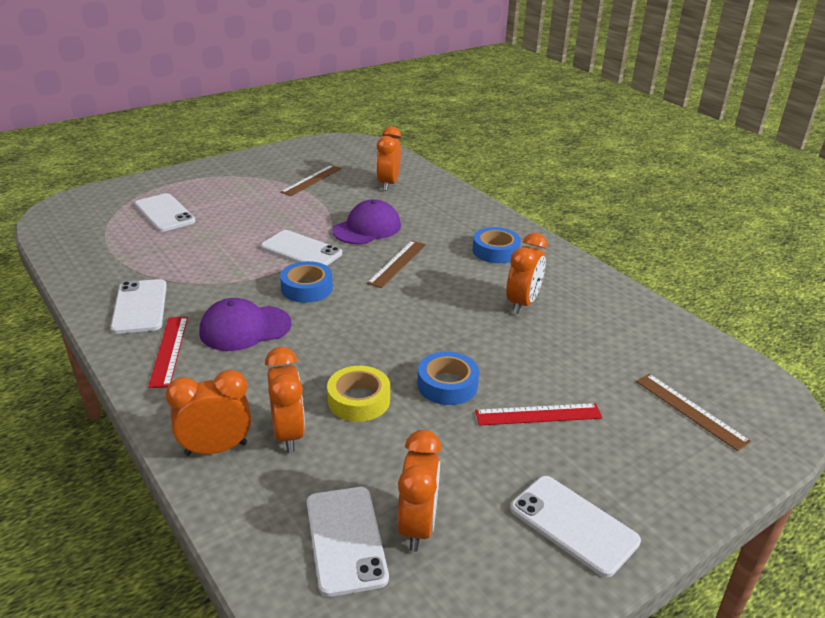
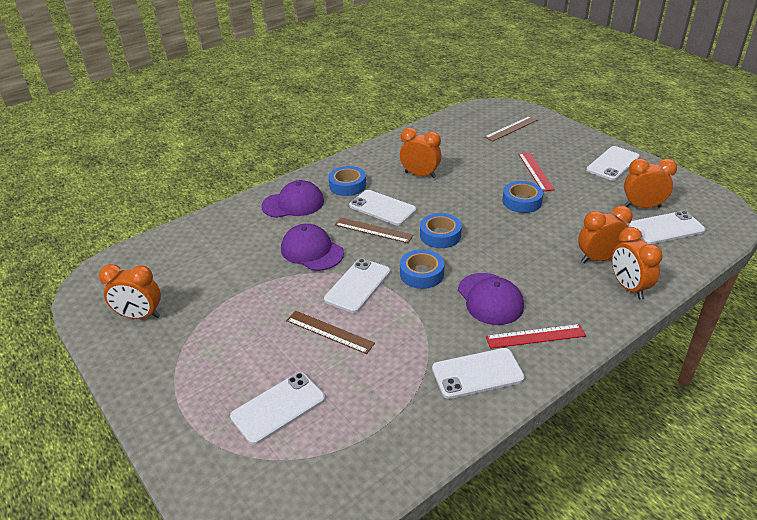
camera: 90 degrees left, 5 degrees up
(311, 180) = (199, 299): brown ruler -> brown ruler (329, 332)
(359, 400) = (552, 234): yellow tape -> none
(377, 306) = (440, 235): none -> blue tape
(388, 184) = (216, 246): orange clock -> orange clock (140, 316)
(443, 271) = (382, 208): none -> white phone
(458, 219) = (293, 203): none -> purple cap

